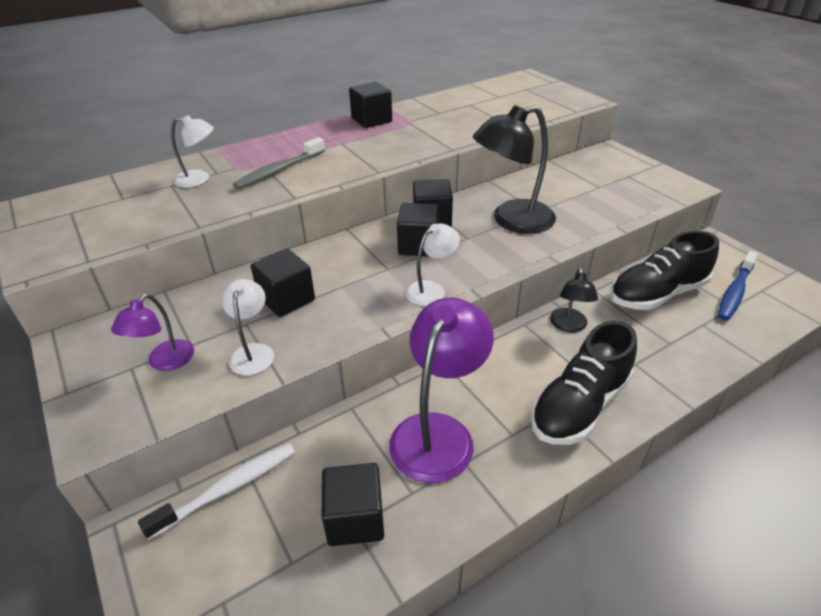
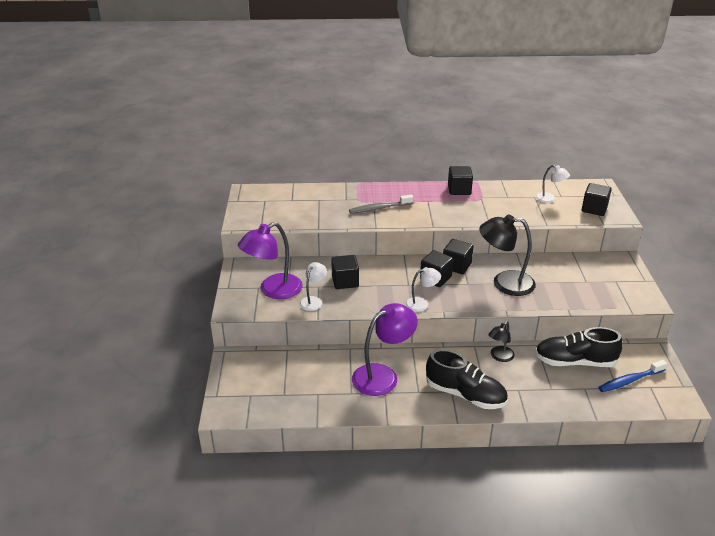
camera: 30 degrees right, 5 degrees down
(165, 362) = (273, 290): purple lamp -> purple lamp, size x1.86
(199, 179) = (335, 200): white lamp -> white lamp (549, 199)
(228, 488) = (275, 357): white toothbrush -> none
(355, 519) = (319, 391): black cube -> black cube (594, 209)
(579, 406) = (465, 395): black shoe -> black shoe turned 135 degrees counterclockwise

